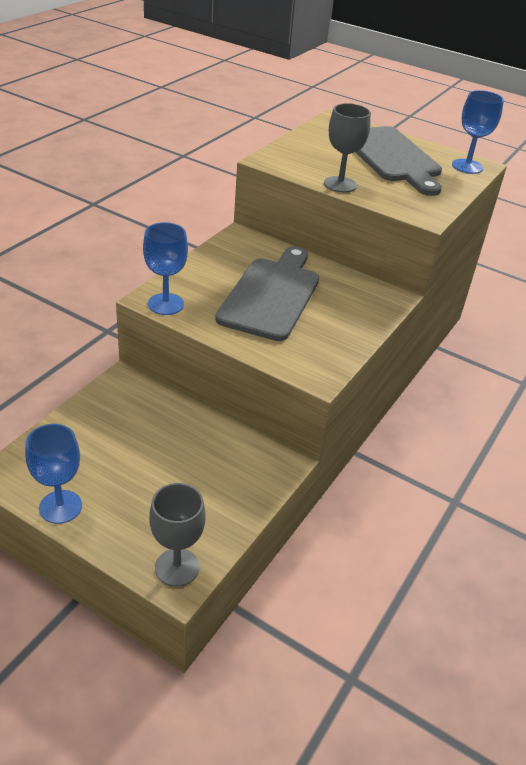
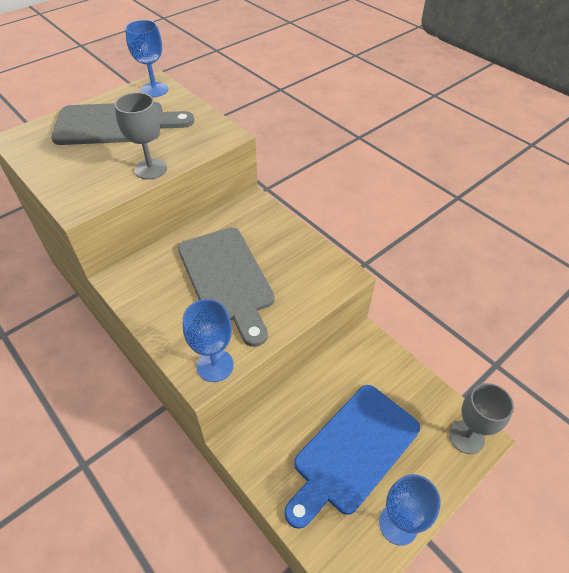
camera: 70 degrees left, 10 degrees up
(134, 463) = (352, 451): none -> blue cutting board
(271, 295) = (227, 279): grey cutting board -> grey cutting board turned 150 degrees counterclockwise

